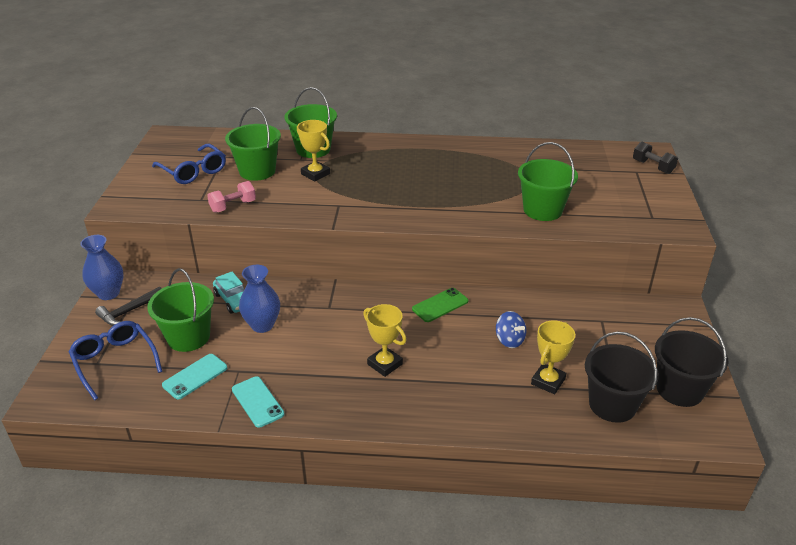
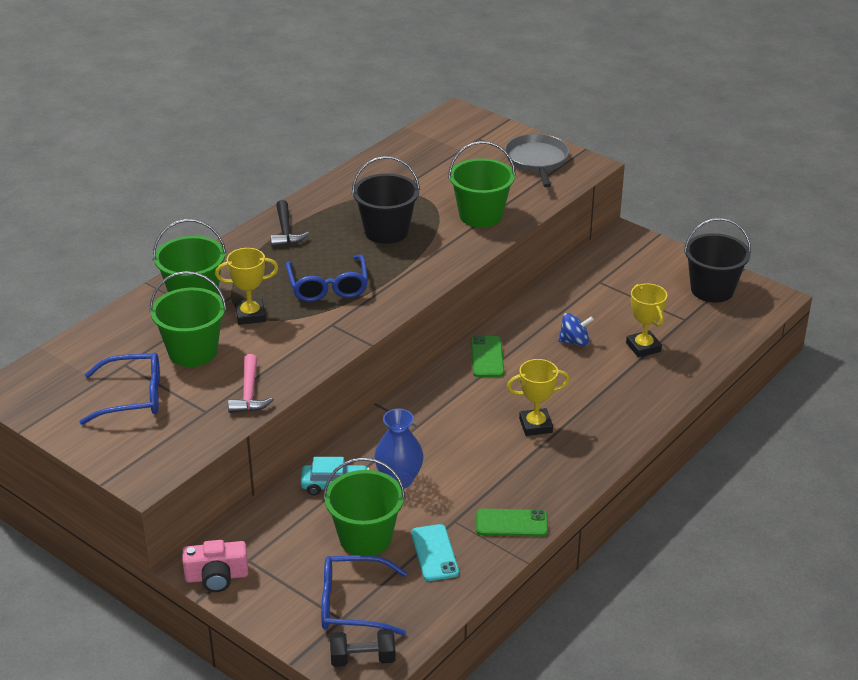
camera: 55 degrees left, 0 degrees up
(108, 293) = (217, 576): blue vase -> pink camera
(129, 312) = (271, 570): black hammer -> black hammer (286, 231)
(233, 206) = (249, 393): pink dumbbell -> pink hammer
(257, 402) = (511, 523): turquoise phone -> green phone
(379, 187) = (328, 286): none -> blue glasses
(612, 405) = (698, 330): black bucket -> black bucket (386, 231)
(650, 205) = (537, 160): none -> grey pan
(652, 167) = (481, 127): black dumbbell -> black dumbbell (363, 659)

